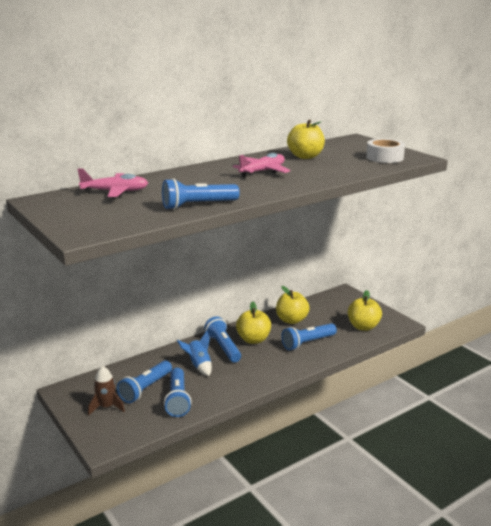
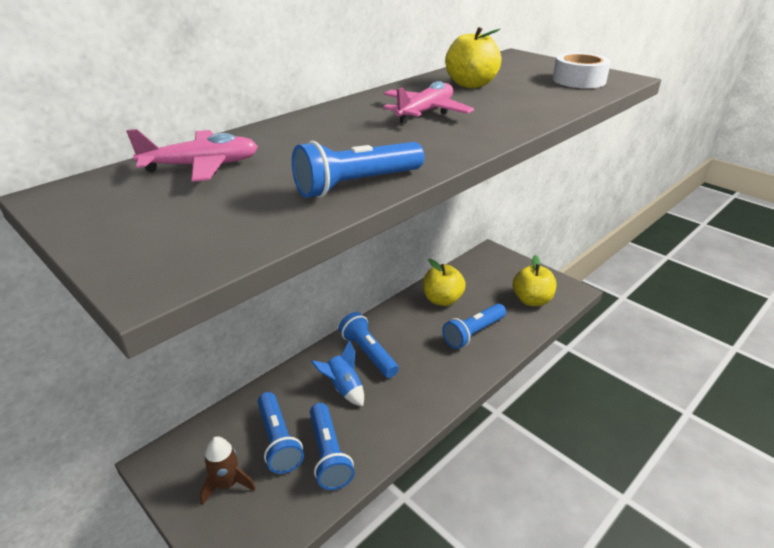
camera: 10 degrees left, 10 degrees up
(145, 389) = (278, 441): blue flashlight -> blue flashlight turned 45 degrees counterclockwise
(253, 339) = (404, 336): yellow apple -> none

